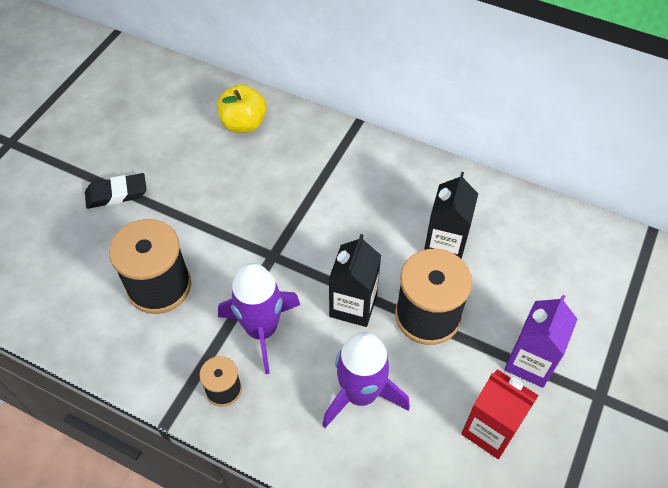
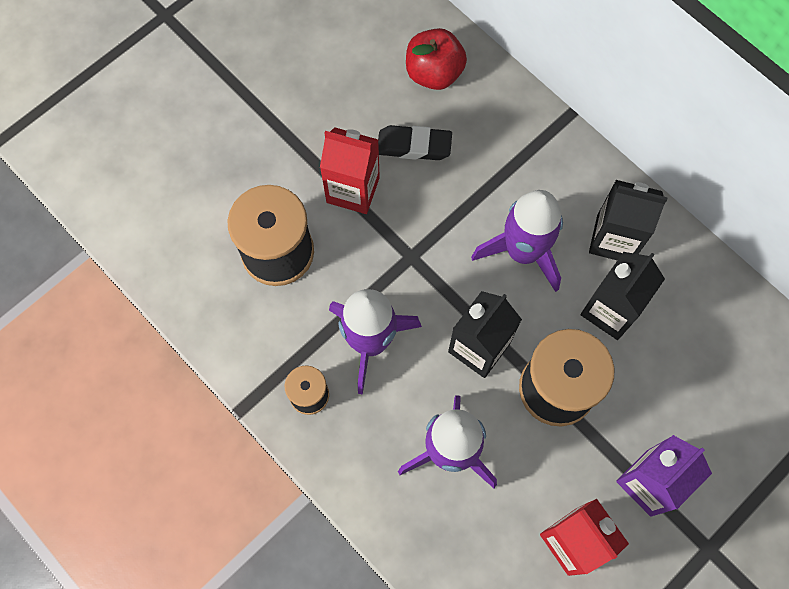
camera: 20 degrees right, 15 degrees up
(116, 194) = (264, 121): black eraser -> black eraser (414, 146)
(207, 222) = (353, 190): none -> red carton
(243, 124) = (434, 73): yellow apple -> red apple
(360, 225) = (523, 251): none -> purple rocket
(426, 195) = (614, 239): none -> black carton

